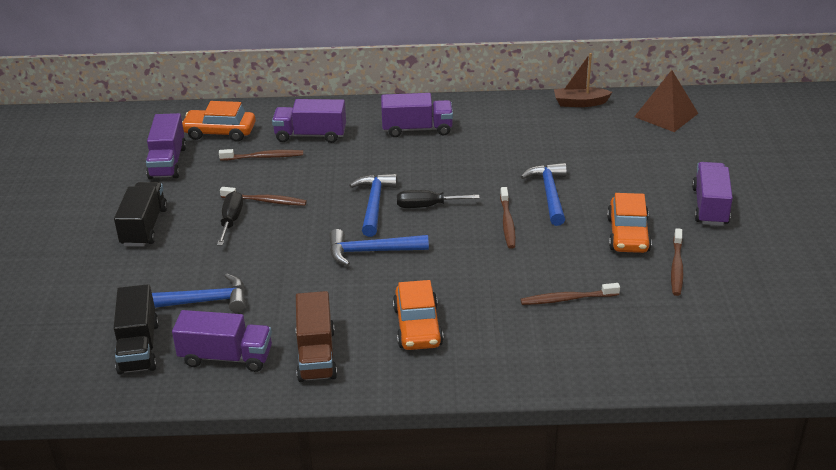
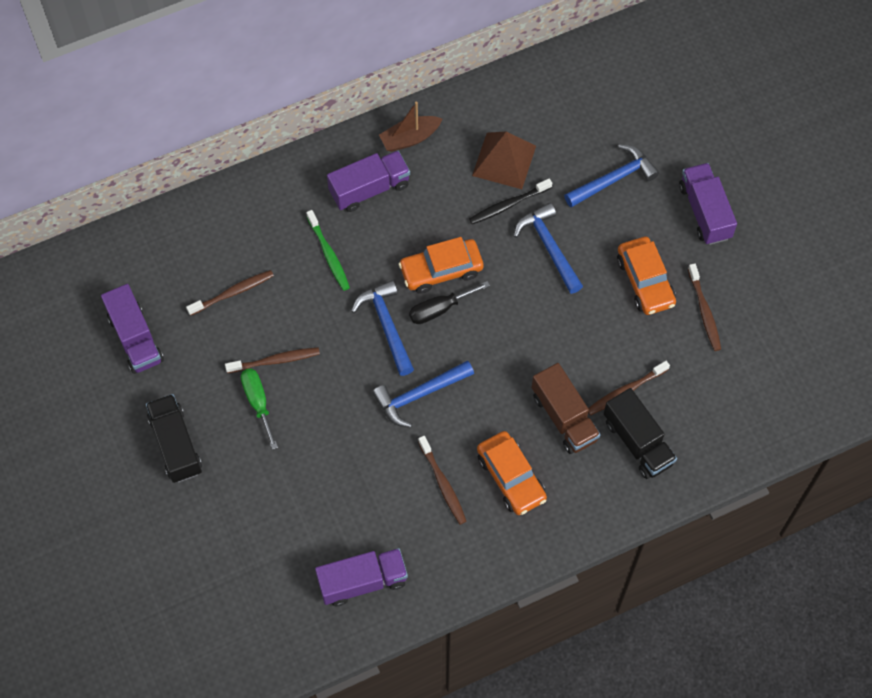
camera: 25 degrees left, 30 degrees up
(139, 347) = (276, 602): black truck -> black truck (637, 442)
(202, 301) = (298, 523): blue hammer -> blue hammer (613, 179)
(220, 132) = (160, 268): orange car -> orange car (441, 270)
(231, 221) = (258, 402): black screwdriver -> green screwdriver
(310, 135) = (262, 239): purple truck -> none
(316, 355) = (440, 547): brown truck -> brown truck (564, 417)
(357, 155) = (328, 254): none -> green toothbrush
(507, 222) = (527, 305): brown toothbrush -> brown toothbrush (442, 483)
(529, 163) = (509, 205): none -> black toothbrush
(580, 103) = (518, 83): brown boat -> brown boat (410, 138)
(666, 115) = (613, 75): brown pyramid -> brown pyramid (504, 160)

